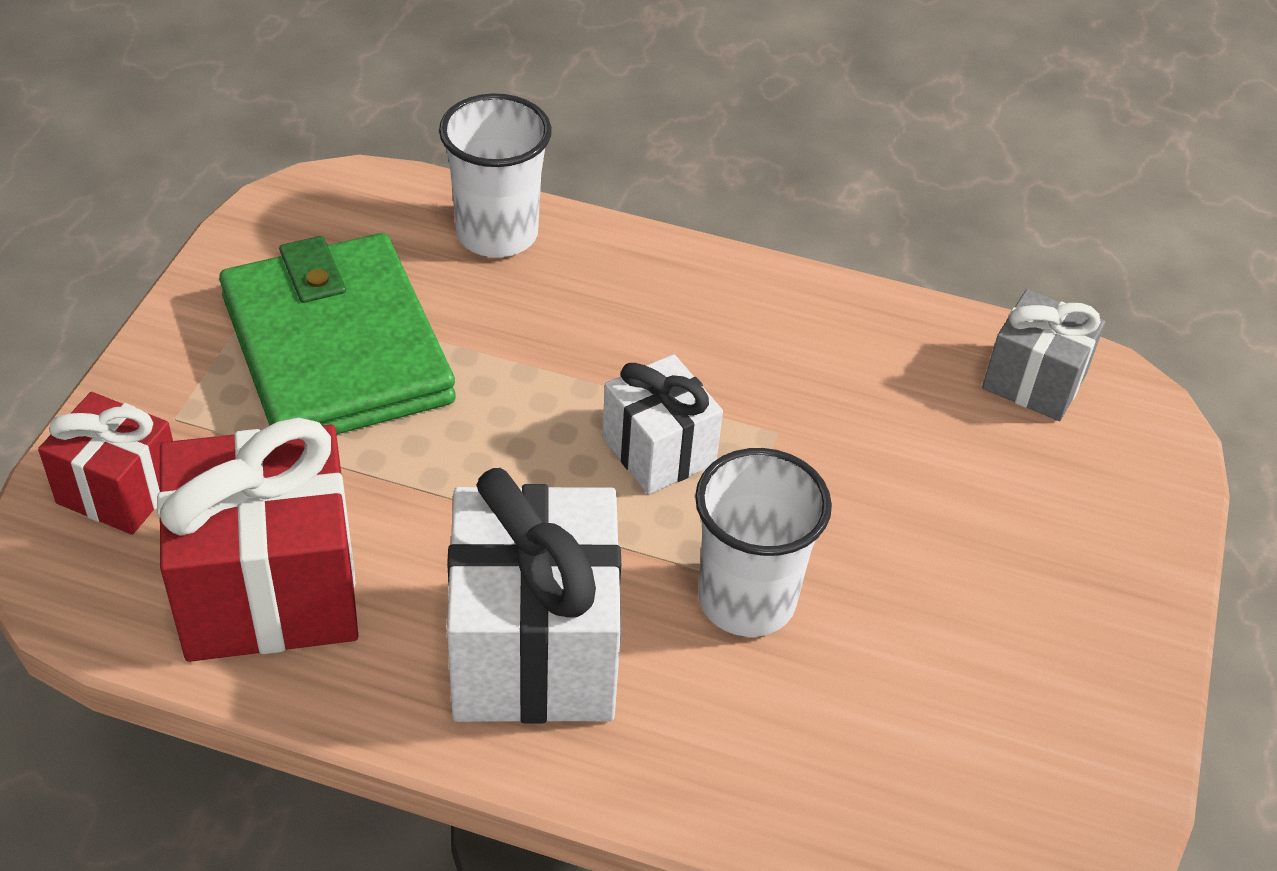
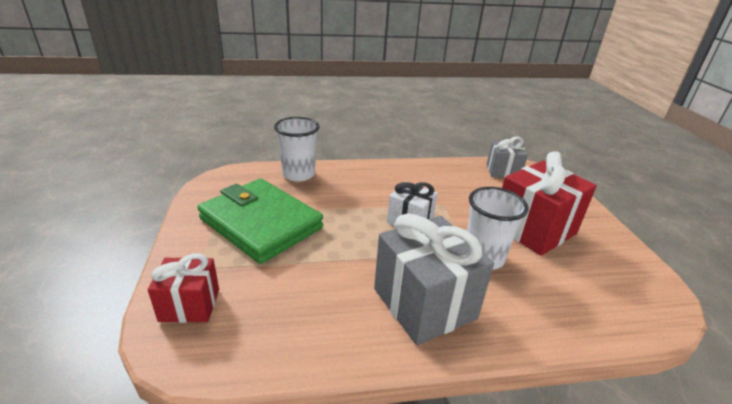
camera: 25 degrees left, 15 degrees down
(269, 589) = (292, 321): red gift -> red gift (534, 229)
(534, 650) = (424, 303): white gift -> grey gift

